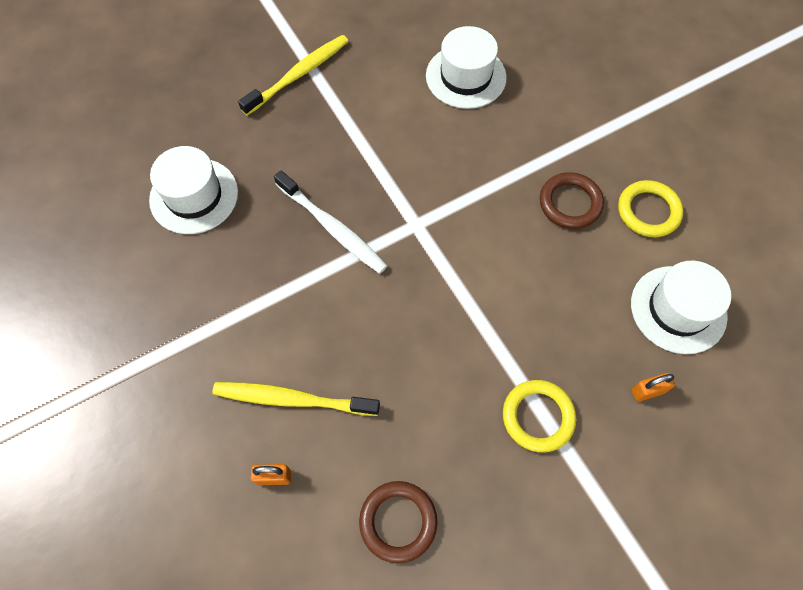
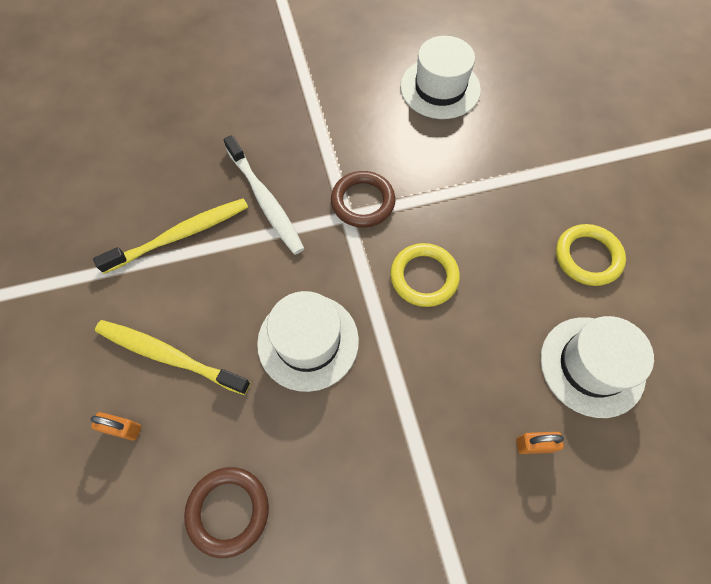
camera: 15 degrees right, 0 degrees up
(194, 196) = (149, 143): white hat -> white hat (308, 341)
(299, 75) = (283, 55): yellow toothbrush -> yellow toothbrush (180, 235)
(538, 417) = (407, 440): yellow ring -> yellow ring (424, 277)
(570, 203) = (507, 230): brown ring -> brown ring (363, 202)

